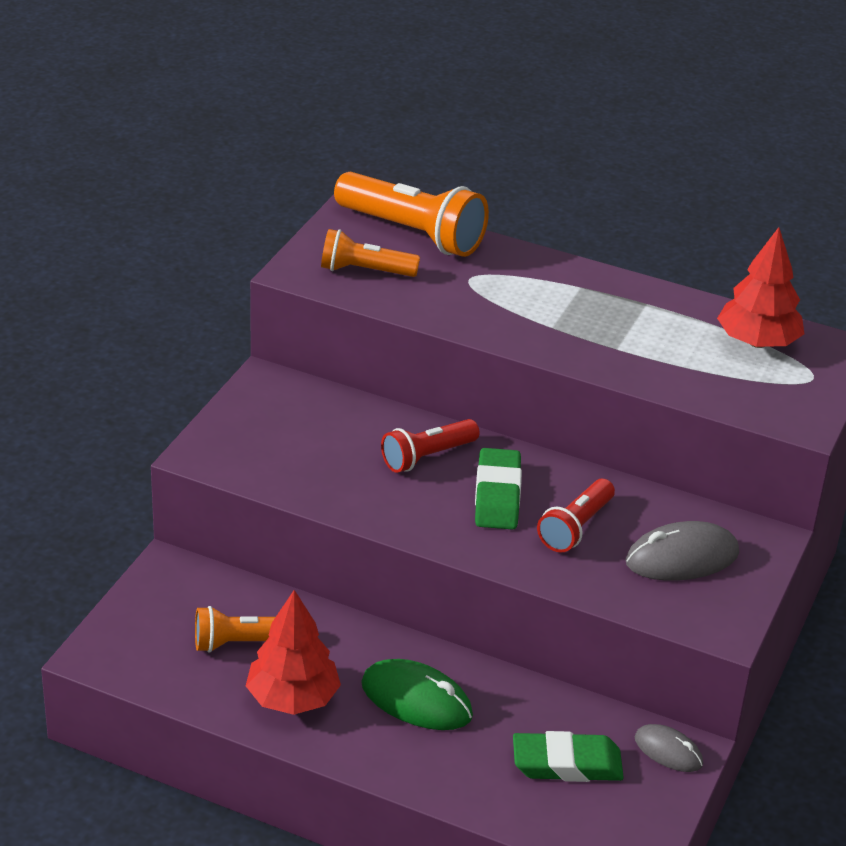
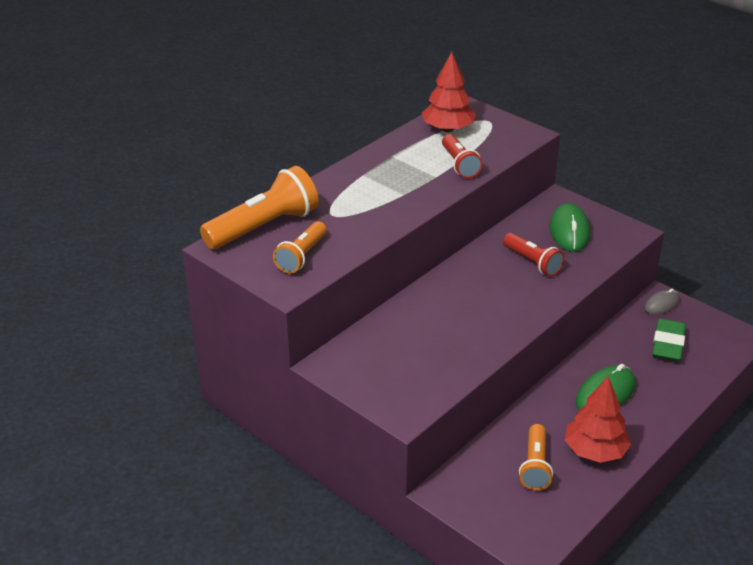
camera: 70 degrees left, 0 degrees up
(427, 457) = (444, 306): red flashlight -> red flashlight (459, 164)
(497, 495) = (493, 286): green eraser -> none
(682, 558) = (569, 231): grey mouse -> green mouse

